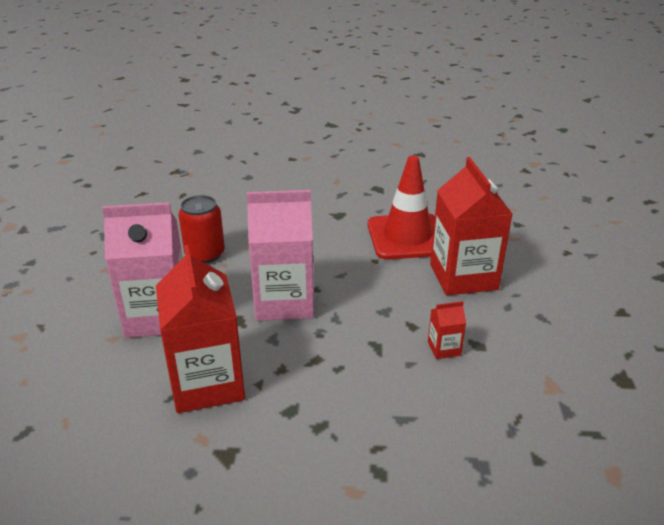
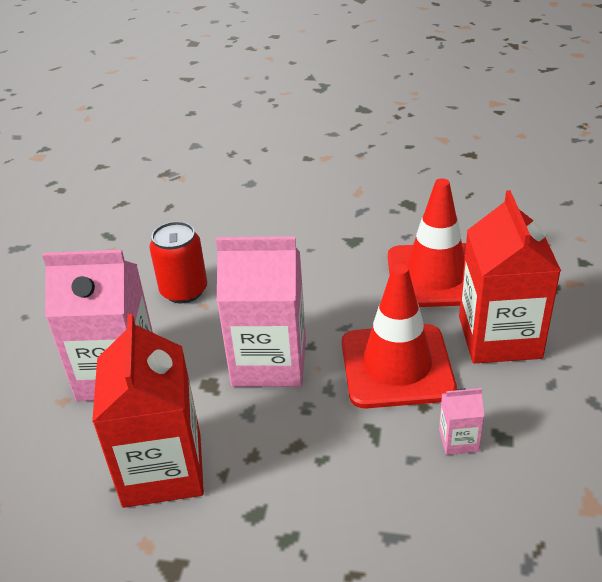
camera: 10 degrees right, 5 degrees up
(387, 300) = (397, 366): none -> red traffic cone
(444, 348) = (458, 440): red carton -> pink carton

